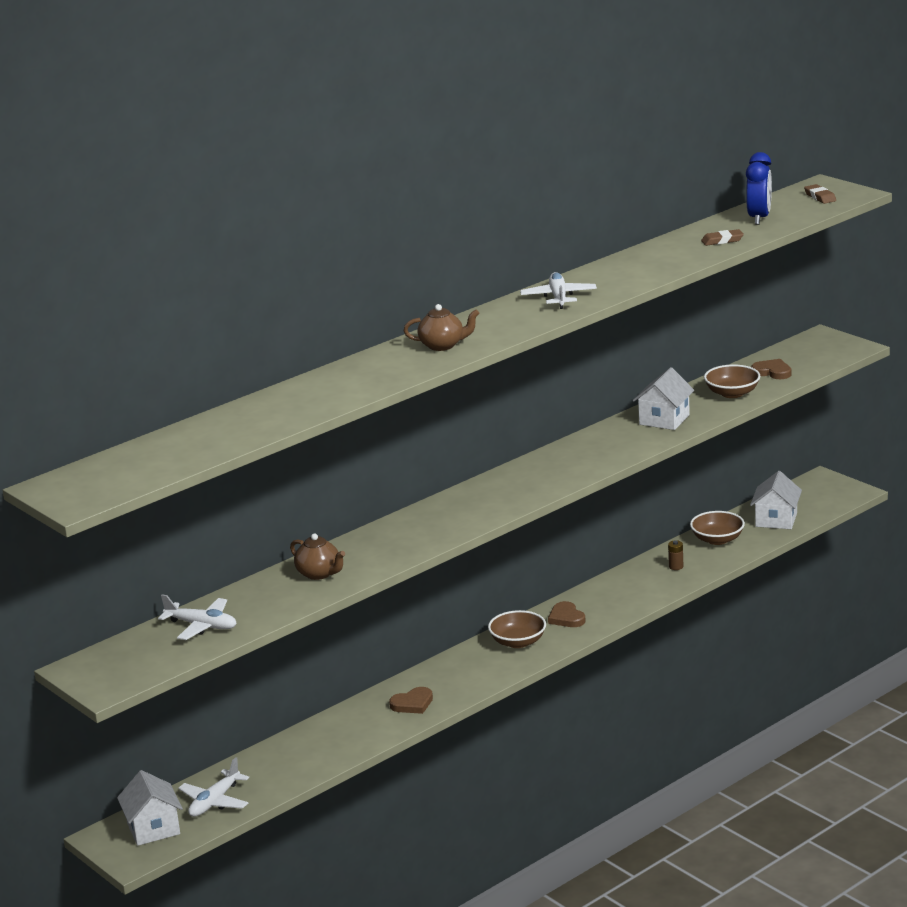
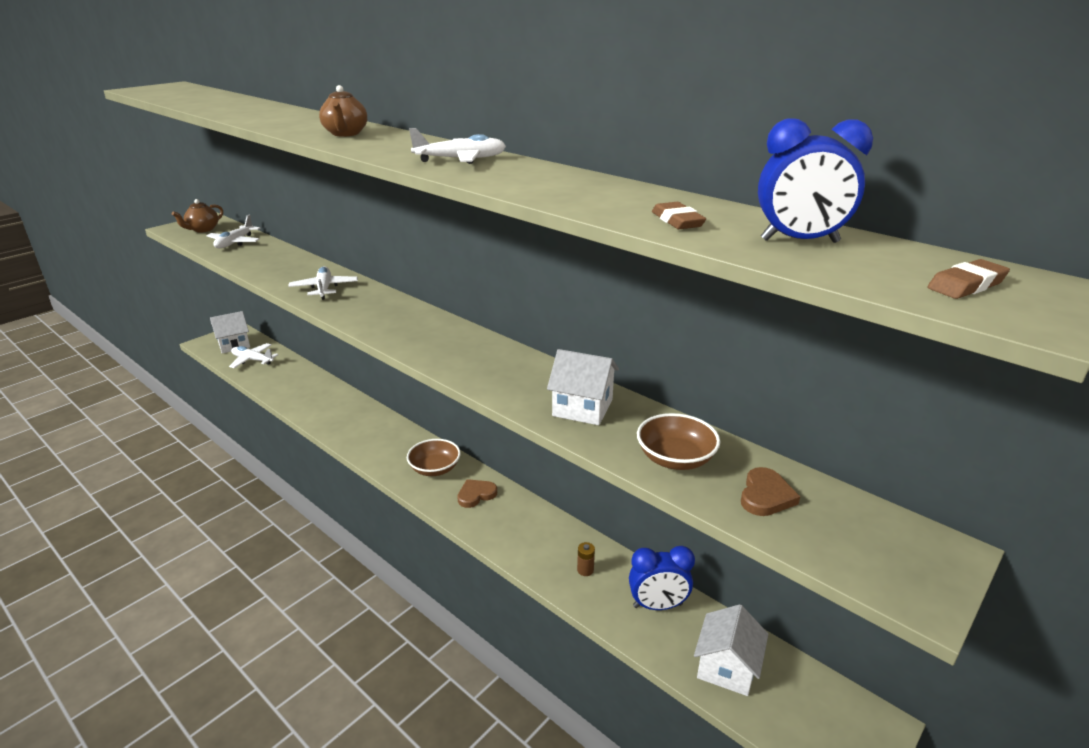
camera: 80 degrees right, 5 degrees up
(319, 574) = (289, 268): brown teapot -> brown teapot (203, 229)
(392, 544) = (324, 288): none -> white plane
(412, 703) = (347, 423): brown heart -> none
(717, 539) = (657, 605): brown bowl -> blue clock
(776, 520) = (727, 667): white house -> white house turned 75 degrees counterclockwise

